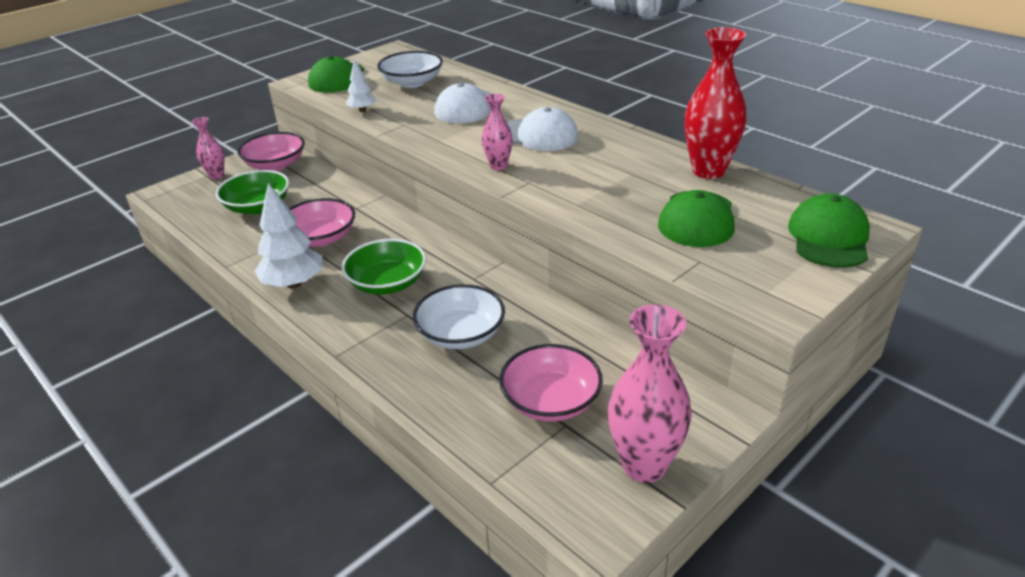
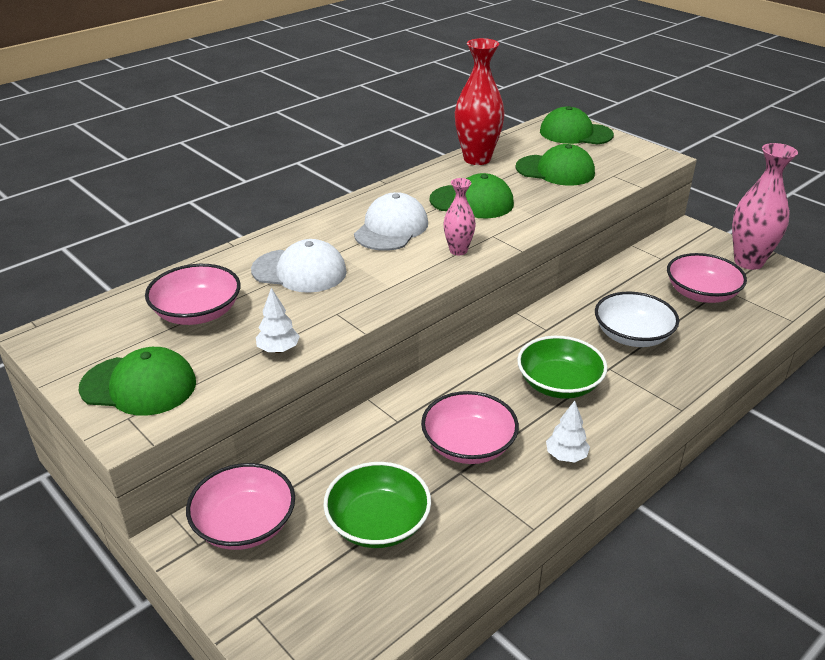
camera: 90 degrees left, 0 degrees up
(216, 176) = (261, 600): pink vase -> none
(294, 283) = (566, 456): white tree -> white tree, size x0.55
(412, 82) = (197, 313): white bowl -> pink bowl
(599, 170) = (472, 202): none -> green cap

